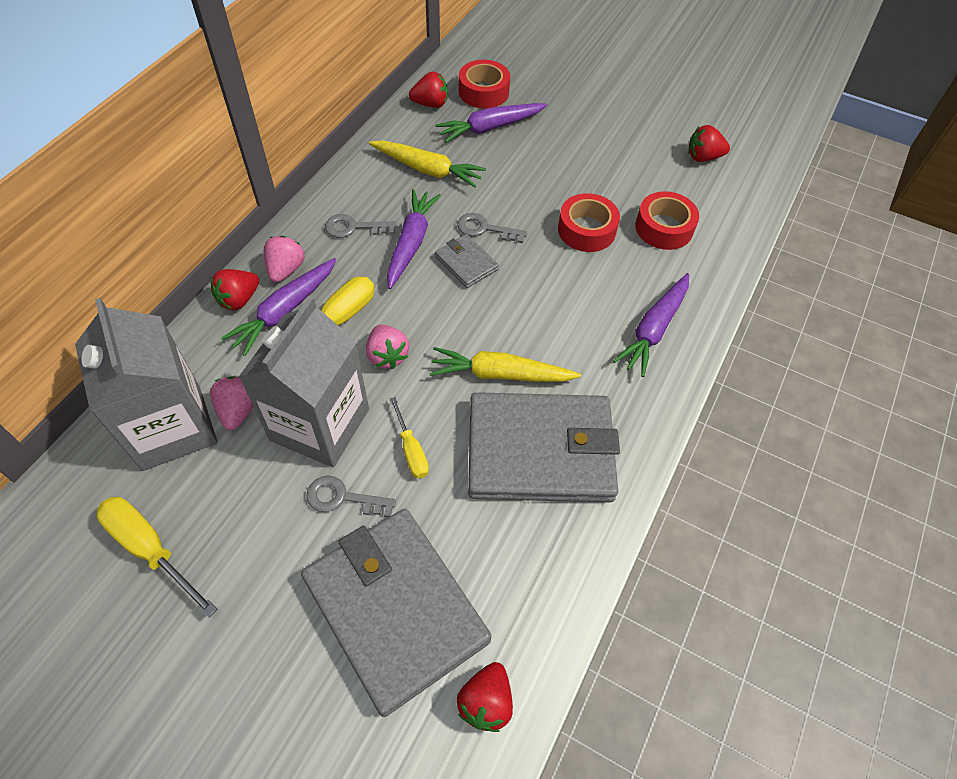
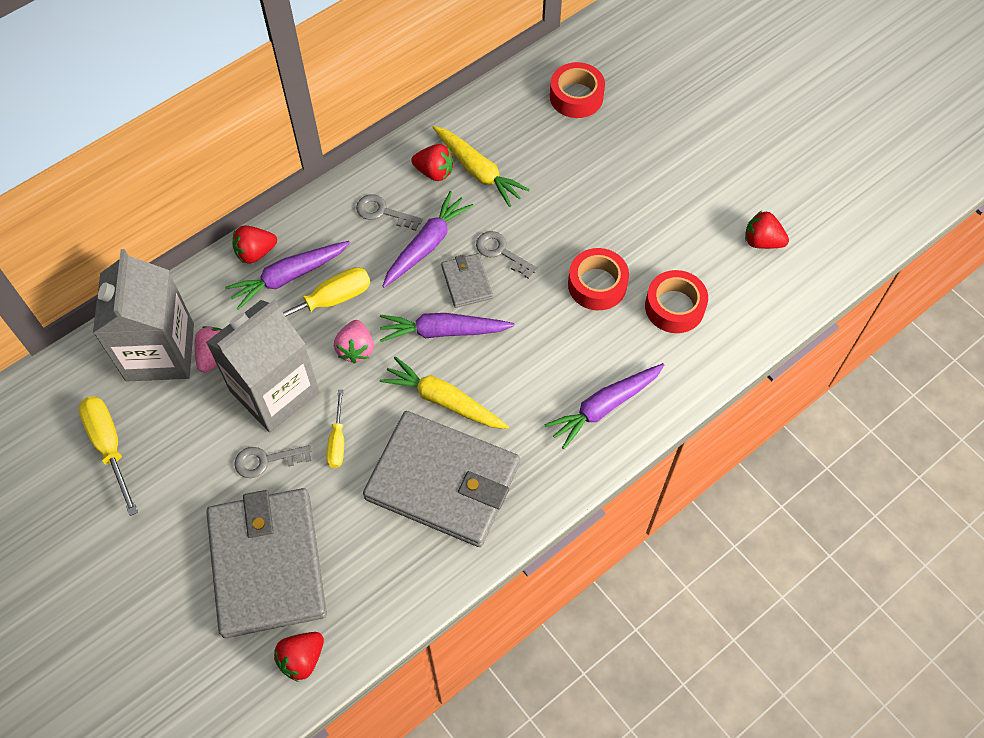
camera: 25 degrees right, 5 degrees up
(286, 270) = (306, 236): pink strawberry -> none
(342, 498) = (266, 460): grey key -> grey key turned 45 degrees counterclockwise
(430, 104) = (516, 96): red strawberry -> red strawberry (434, 172)
(490, 128) = (561, 141): purple carrot -> purple carrot (443, 331)

